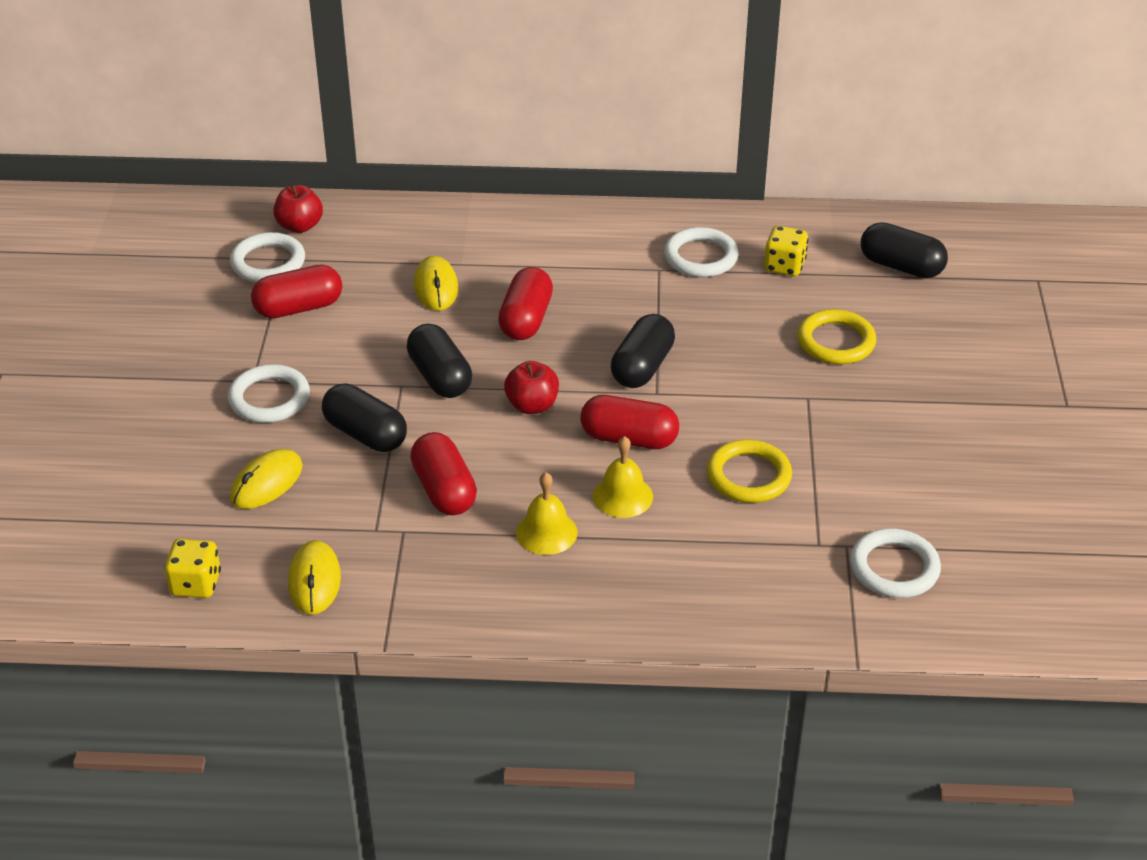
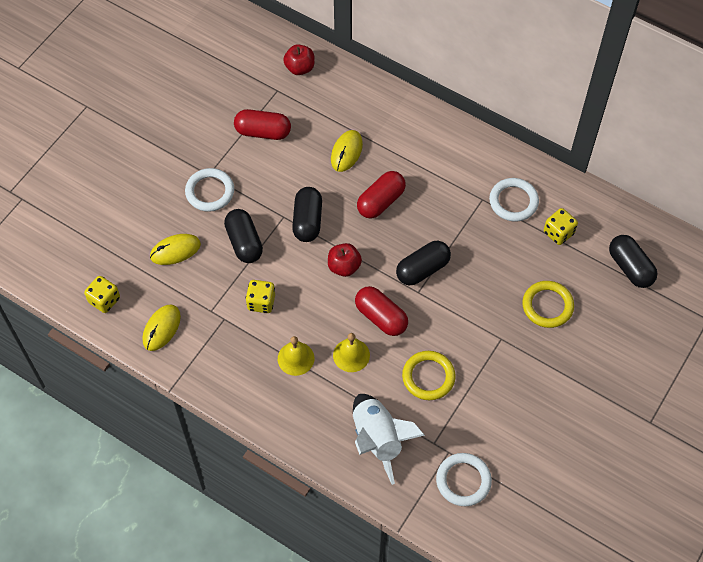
camera: 30 degrees right, 20 degrees up
(268, 262) = (266, 89): white ring -> none
(444, 490) = (261, 302): red capsule -> yellow dice
(739, 573) = (378, 439): none -> white rocket

